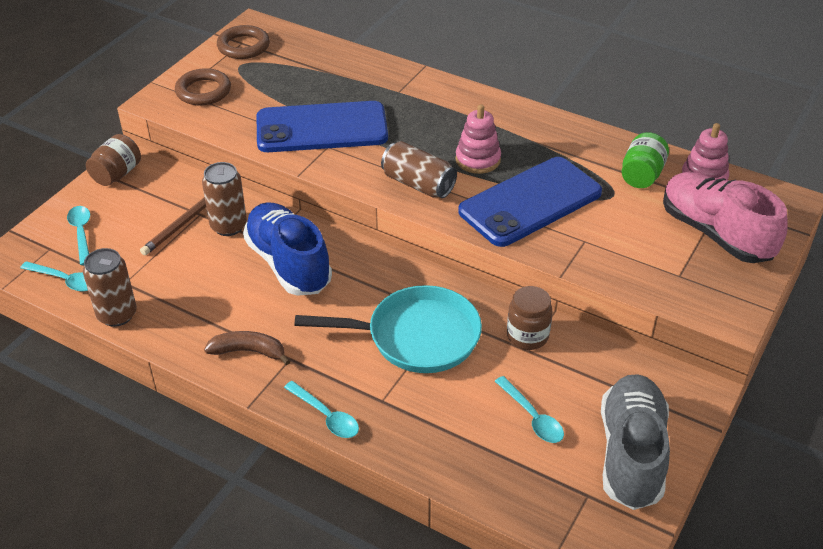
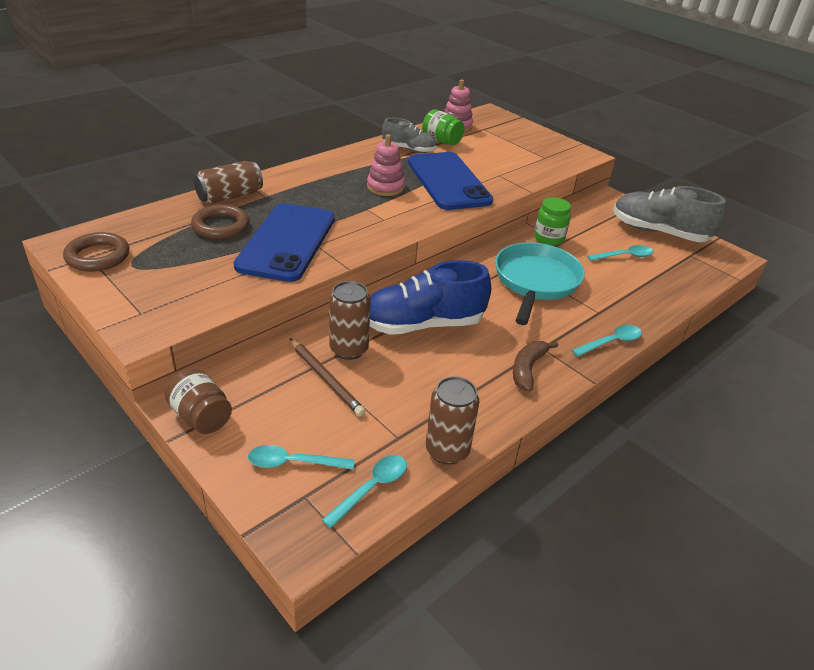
camera: 75 degrees left, 5 degrees down
(203, 91) = (157, 296): brown ring -> brown ring (221, 226)
(418, 184) = (400, 217): brown can -> brown can (230, 196)
(527, 336) = (549, 238): brown jar -> green jar
(590, 155) = (409, 149): none -> grey shoe
(715, 233) = (510, 137): pink shoe -> none

